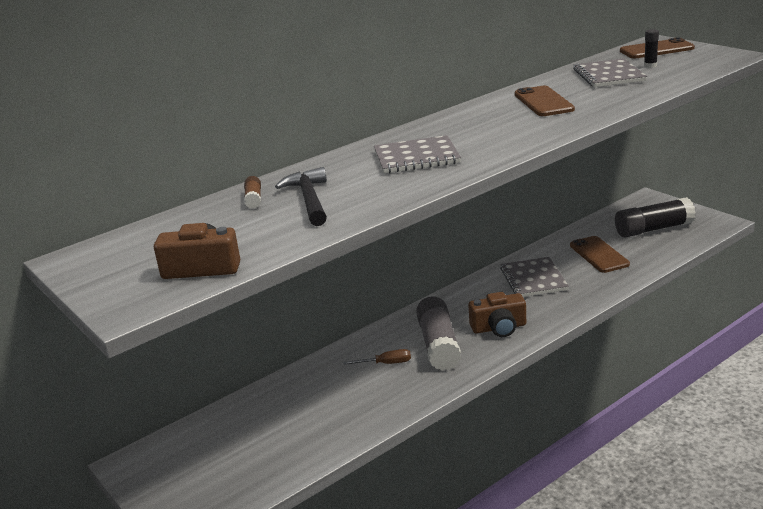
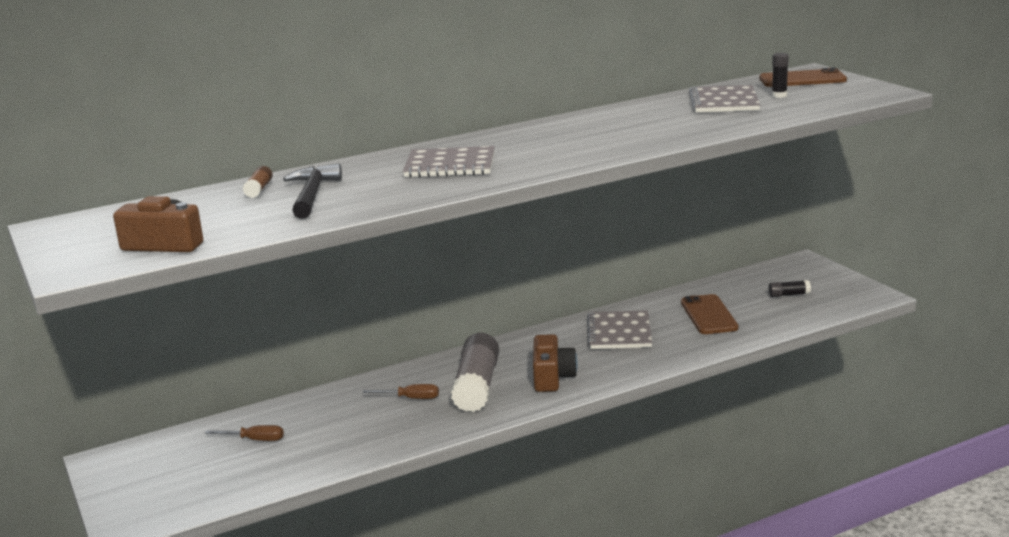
camera: 10 degrees right, 5 degrees down
(264, 423) = (255, 440): none -> brown screwdriver
(499, 328) = (552, 377): brown camera -> brown camera turned 90 degrees counterclockwise
(543, 102) = (628, 123): brown phone -> none
(653, 229) = (789, 294): black glue stick -> black glue stick, size x0.43

